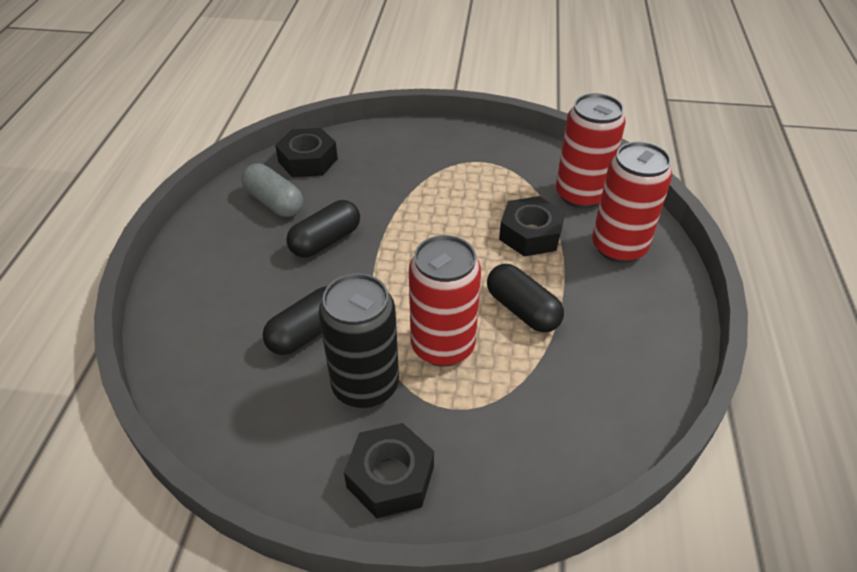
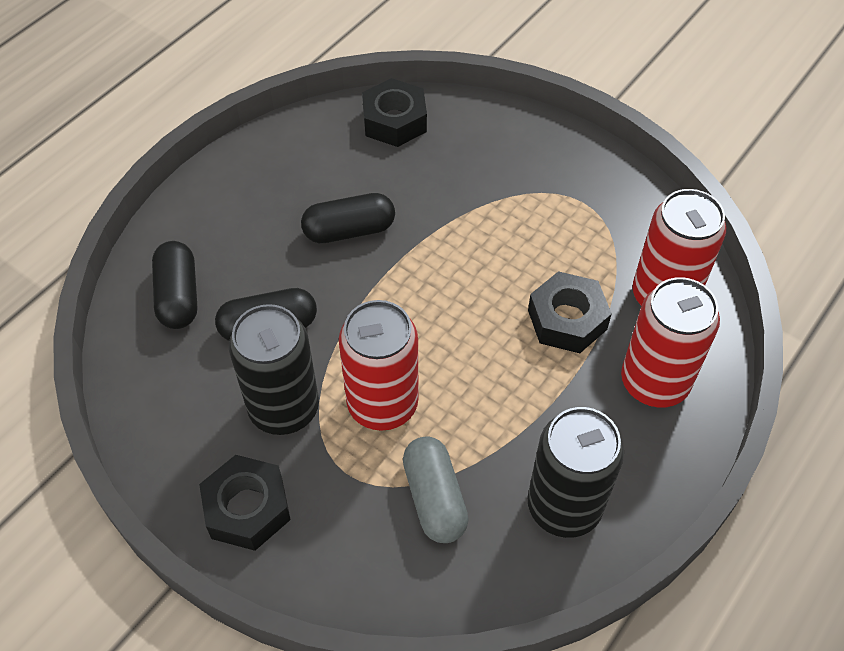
camera: 30 degrees right, 10 degrees up
(274, 202) = (328, 160): grey capsule -> grey capsule (434, 498)
(522, 310) = (490, 404): black capsule -> black capsule (178, 296)
(628, 352) = (564, 506): none -> black can

